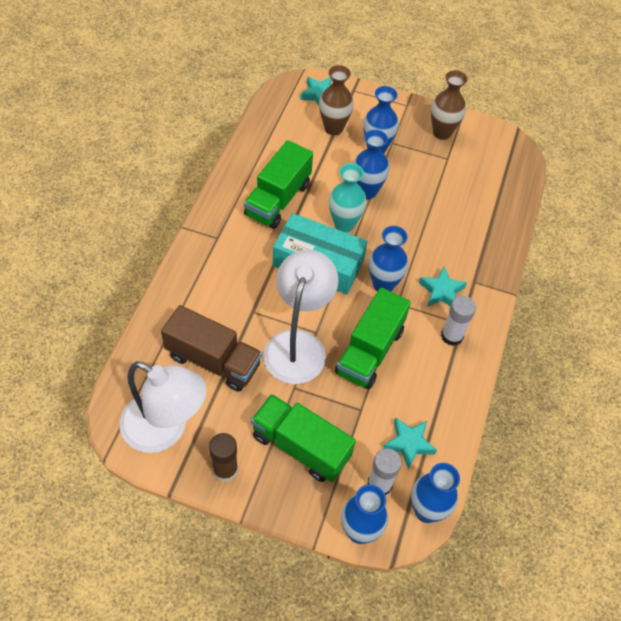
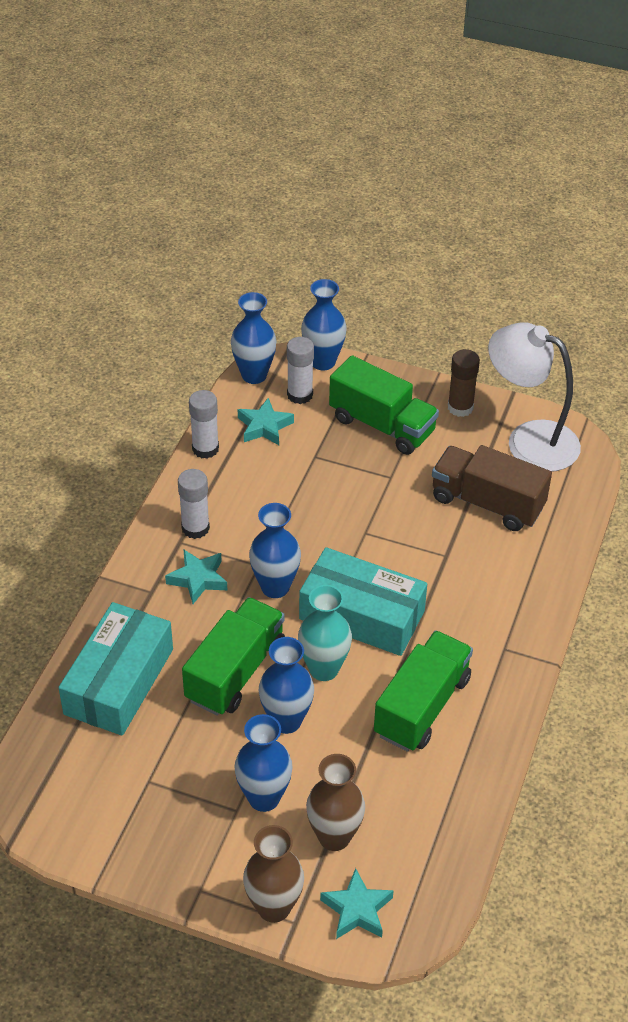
camera: 175 degrees left, 10 degrees down
(298, 345) = (387, 519): white lamp -> none
(370, 351) = (300, 512): green truck -> green truck (235, 672)
(442, 132) = (147, 831): brown vase -> brown vase (274, 907)
(458, 417) = (205, 449): none -> white glue stick
(480, 217) = (119, 681): none -> turquoise box

